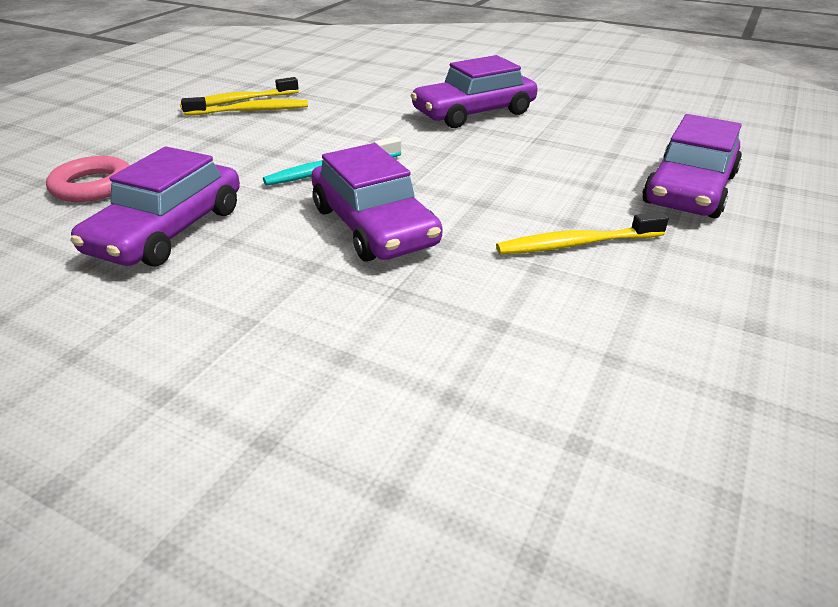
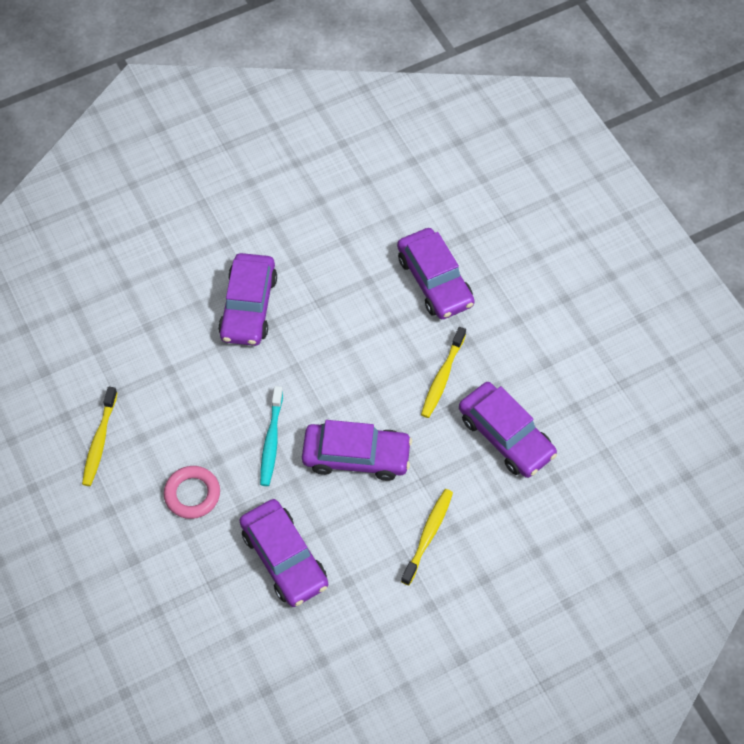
camera: 55 degrees left, 25 degrees up
(93, 186) = (189, 581): pink ring -> pink ring (192, 494)
(250, 111) = (127, 441): yellow toothbrush -> yellow toothbrush (428, 535)
(573, 340) = (506, 436): none -> purple car

